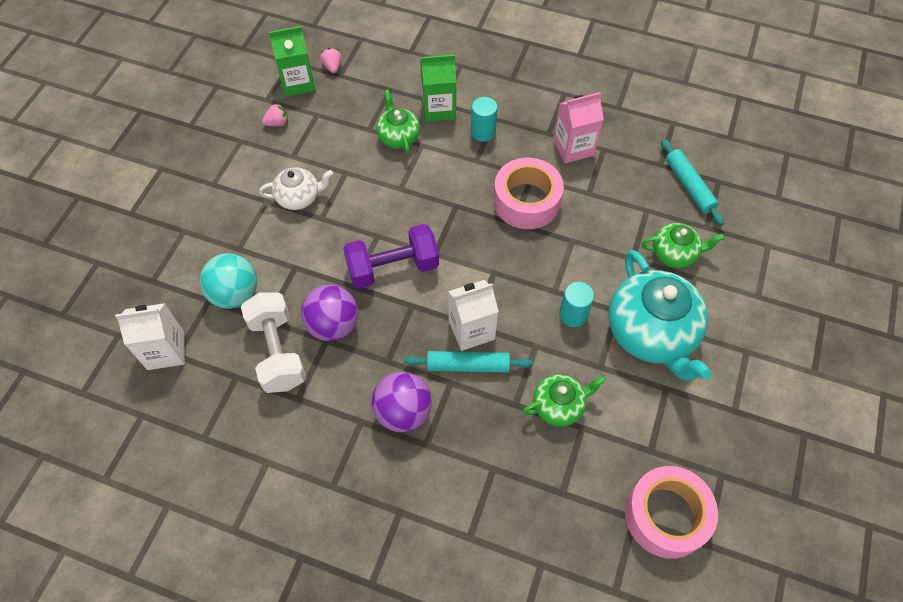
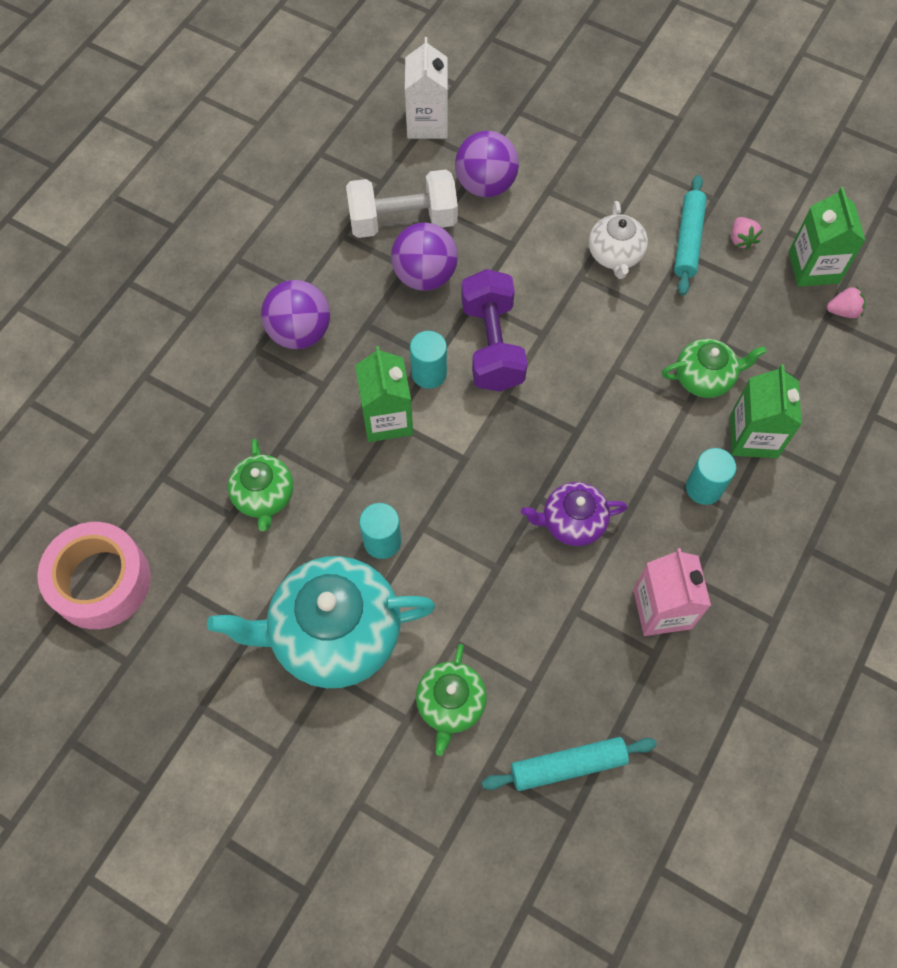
camera: 100 degrees right, 5 degrees up
(235, 294) = (485, 185): turquoise ball -> purple ball
(426, 307) = (429, 373): none -> turquoise cylinder
(468, 365) = (340, 407): turquoise rolling pin -> turquoise rolling pin (688, 240)
(471, 330) = (387, 418): white carton -> green carton
(526, 201) = (572, 522): pink tape -> purple teapot

